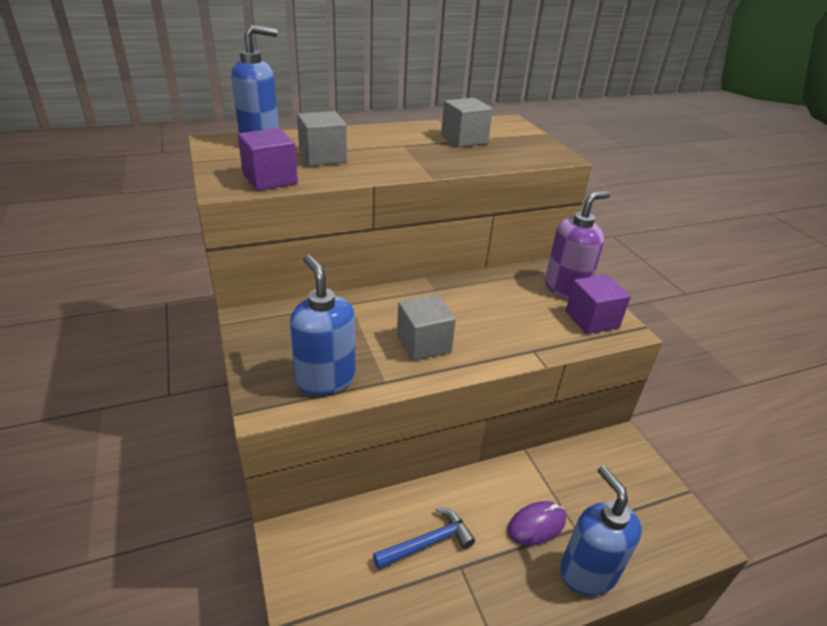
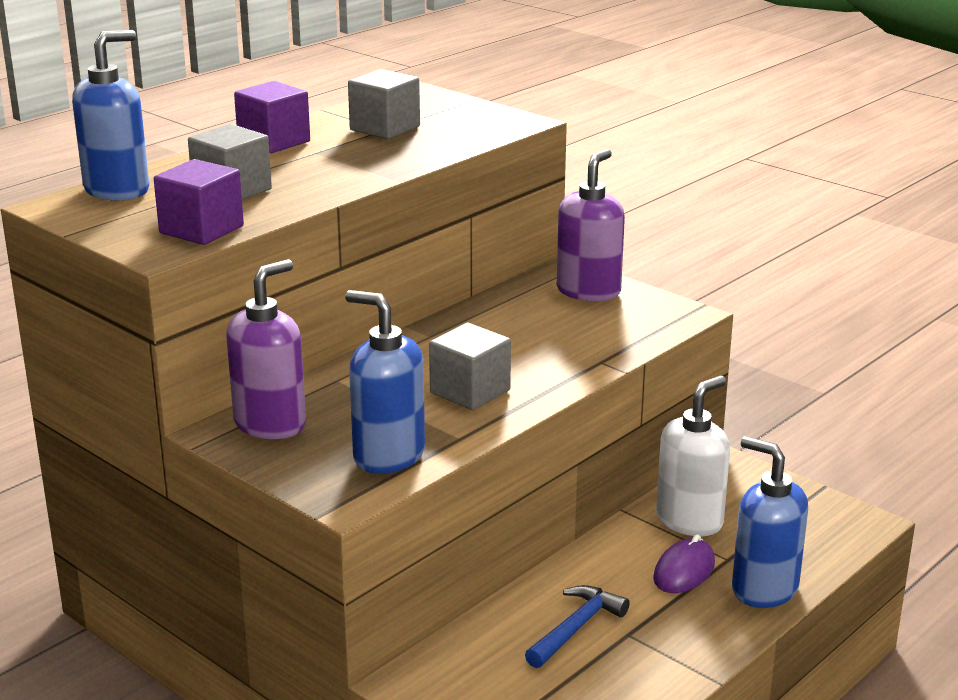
camera: 25 degrees left, 10 degrees down
(280, 323) = (270, 424): none -> purple soap dispenser
(567, 480) = (689, 520): none -> white soap dispenser
(591, 319) = (642, 314): purple cube -> purple cube (274, 142)

